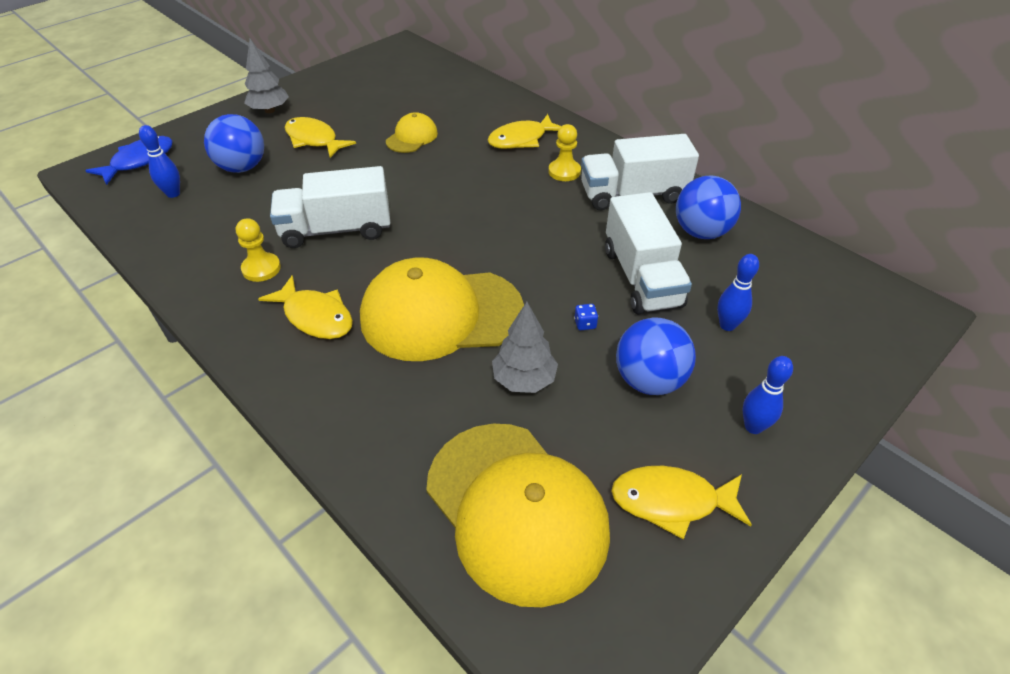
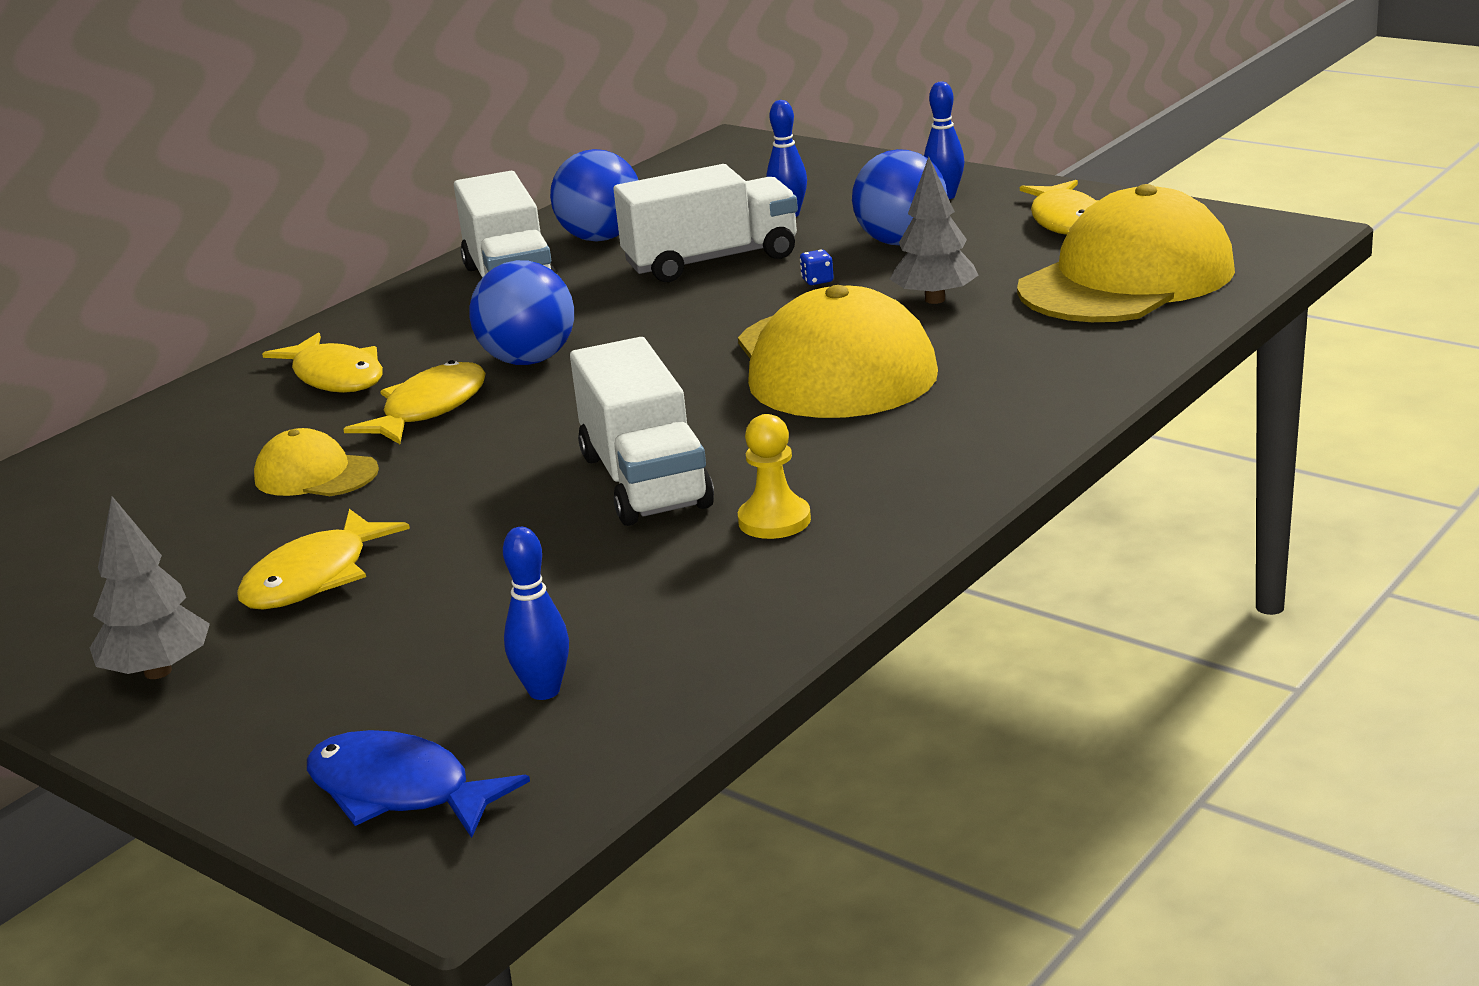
camera: 95 degrees left, 20 degrees down
(242, 167) = (431, 634): blue ball -> blue ball (529, 360)
(315, 316) = (876, 447): yellow fish -> yellow fish (429, 409)
(564, 172) = (446, 332): yellow pawn -> none

